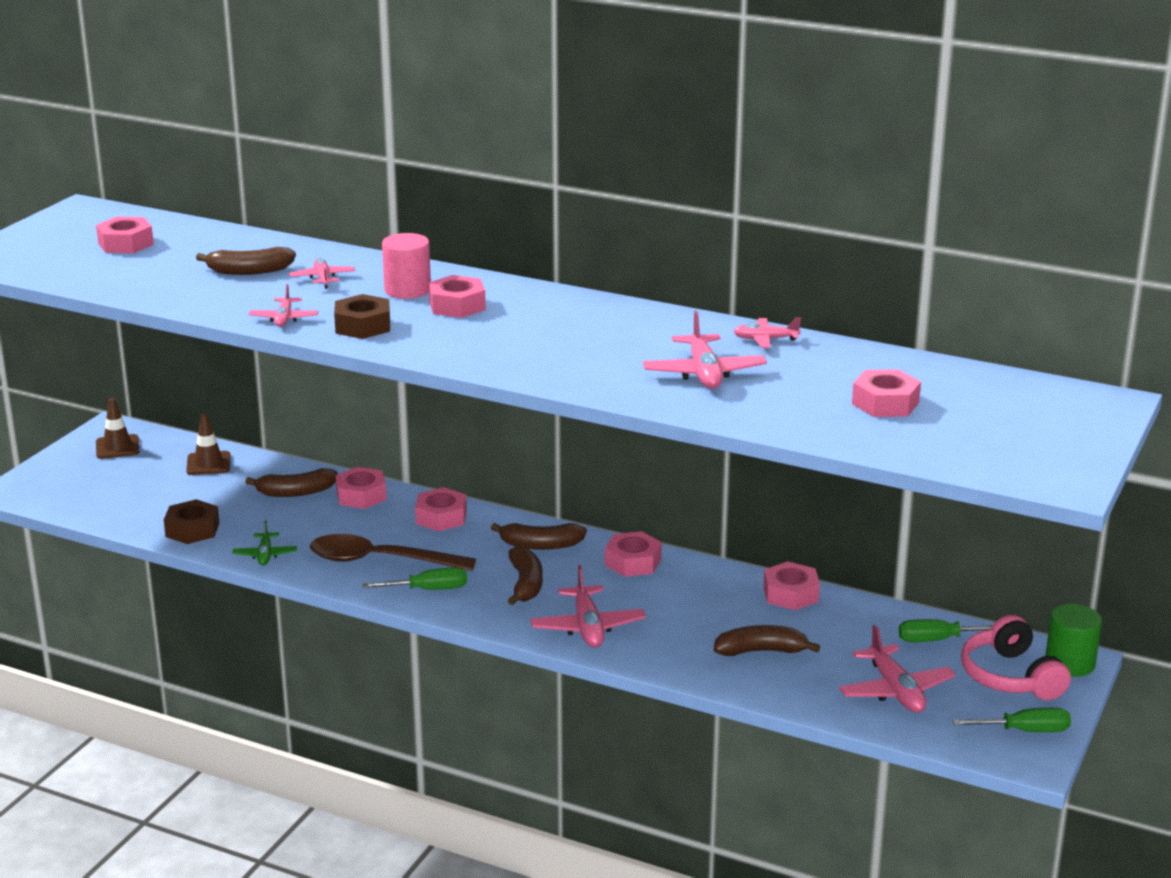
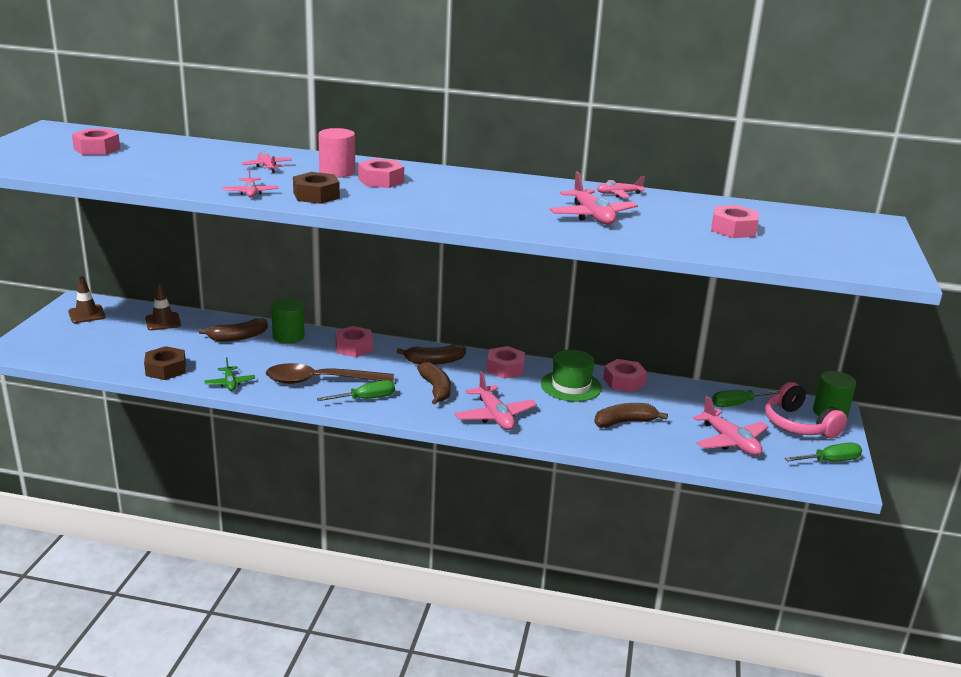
camera: 15 degrees left, 0 degrees up
(249, 271) = (206, 163): brown banana -> none
(361, 495) = (288, 336): pink nut -> green cylinder
(712, 594) = (571, 386): none -> green hat

